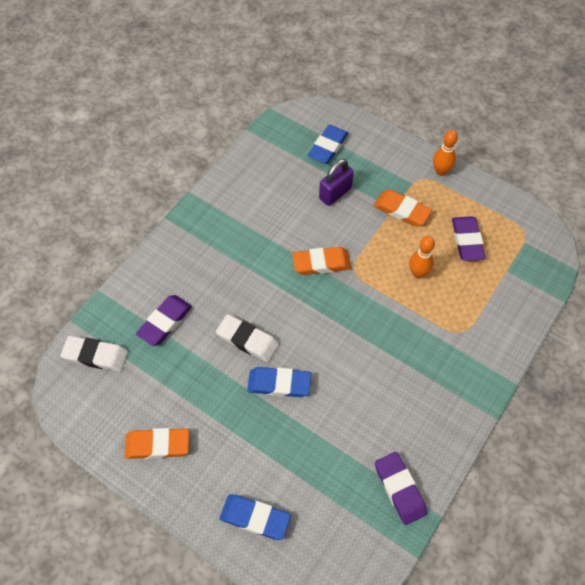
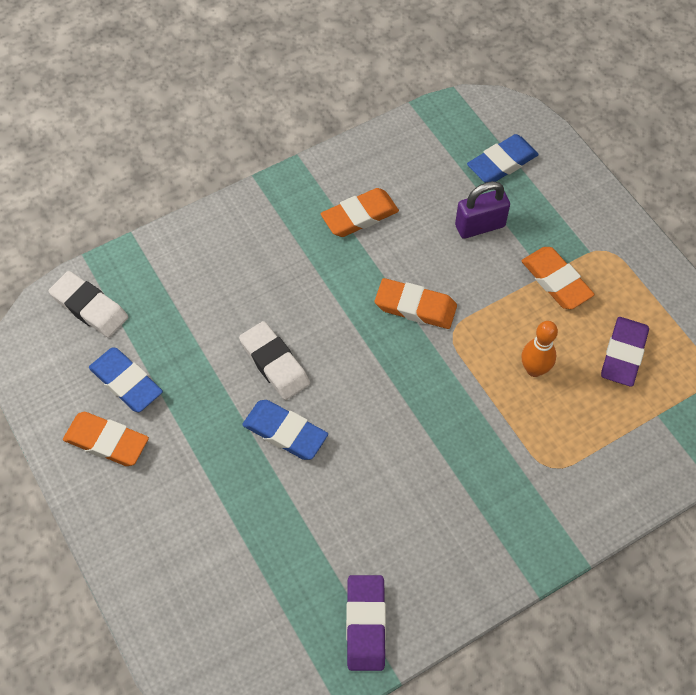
camera: 25 degrees right, 0 degrees up
(165, 322) = (188, 301): purple eraser -> none
(253, 217) = (360, 216): none -> orange eraser
(255, 518) = (174, 577): blue eraser -> blue eraser (126, 382)
(441, 171) = (637, 250): orange bowling pin -> none

